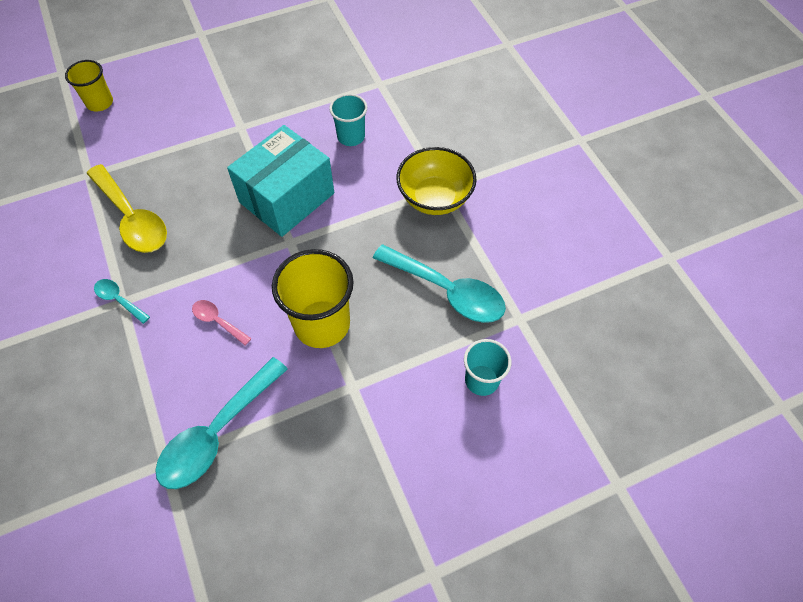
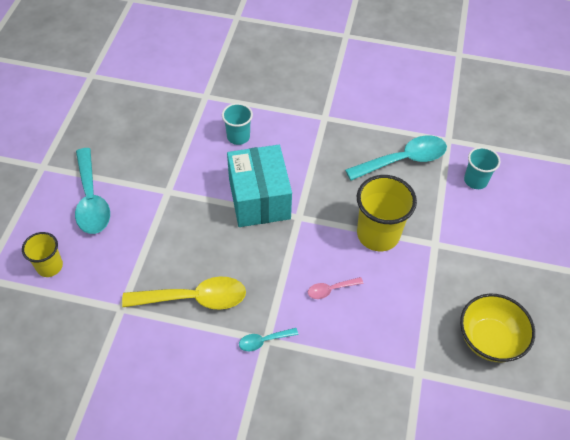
camera: 55 degrees left, 5 degrees down
(217, 433) = (417, 332): turquoise spoon -> turquoise spoon (91, 200)
(434, 198) = (329, 125): yellow bowl -> yellow bowl (489, 339)

